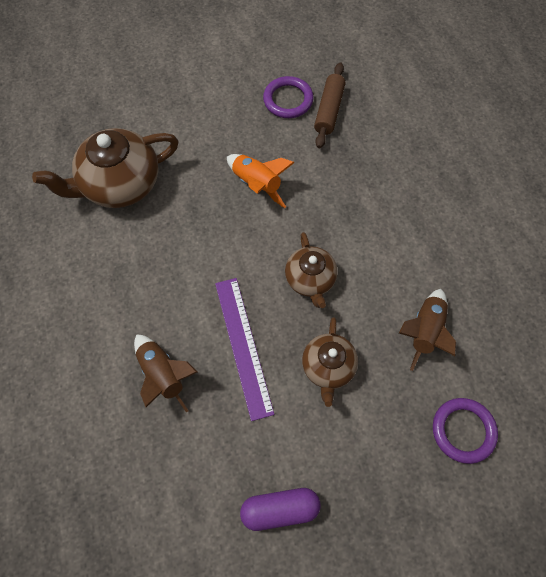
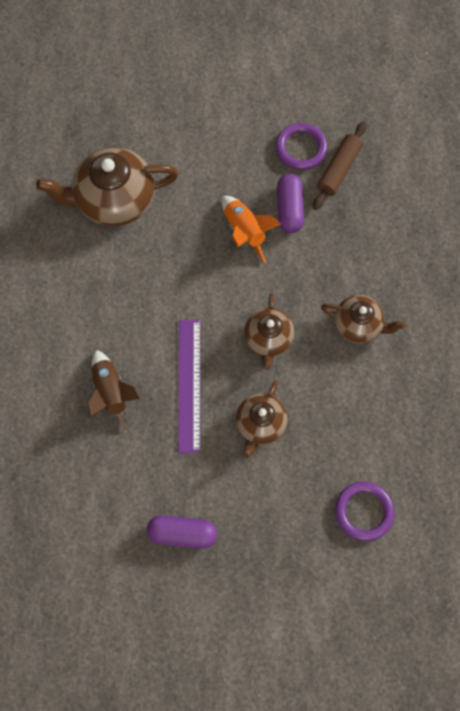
camera: 15 degrees right, 5 degrees up
(294, 154) = (289, 209): none -> purple capsule
(394, 244) = (358, 325): none -> brown teapot
(424, 331) = (359, 415): brown rocket -> none

